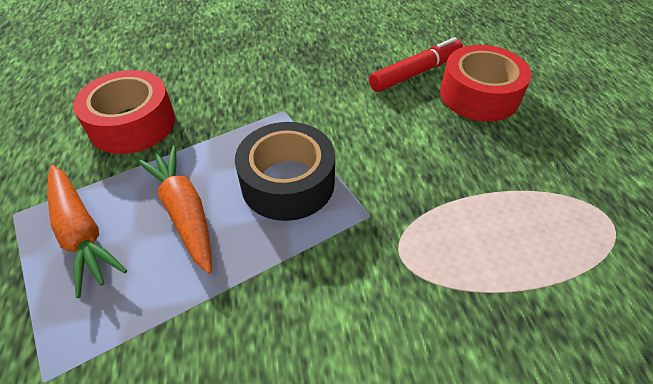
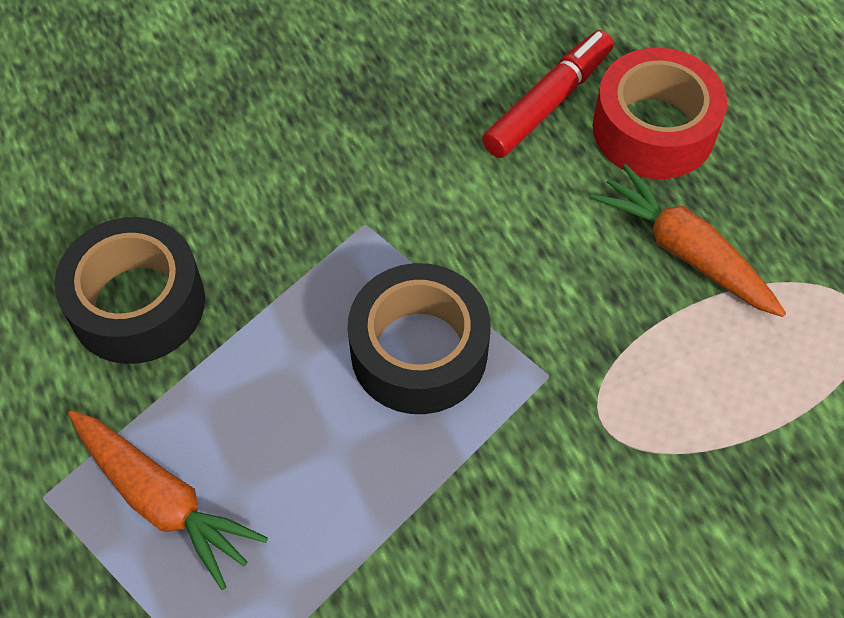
camera: 15 degrees left, 10 degrees up
(132, 124) = (138, 304): red tape -> black tape
(184, 212) = (292, 433): orange carrot -> orange carrot (685, 252)

